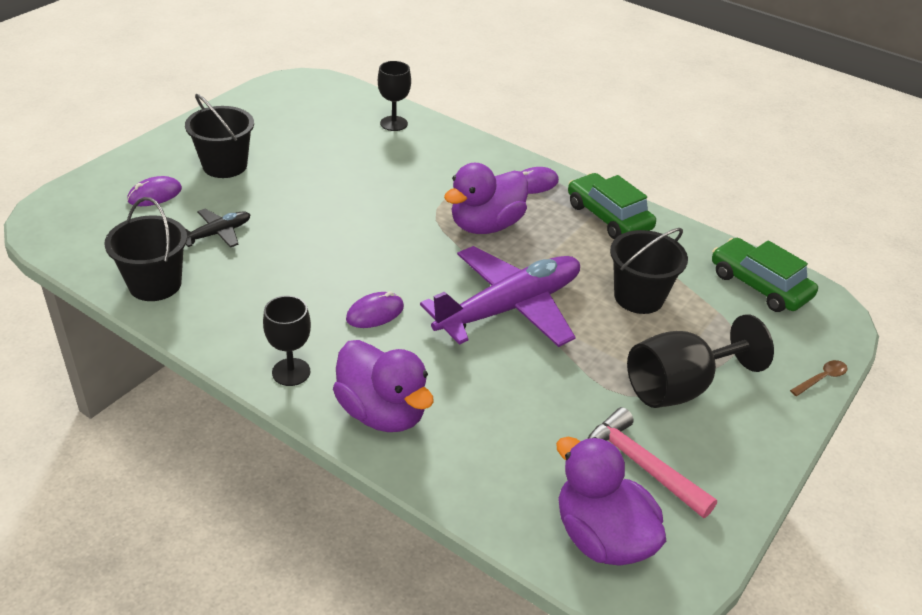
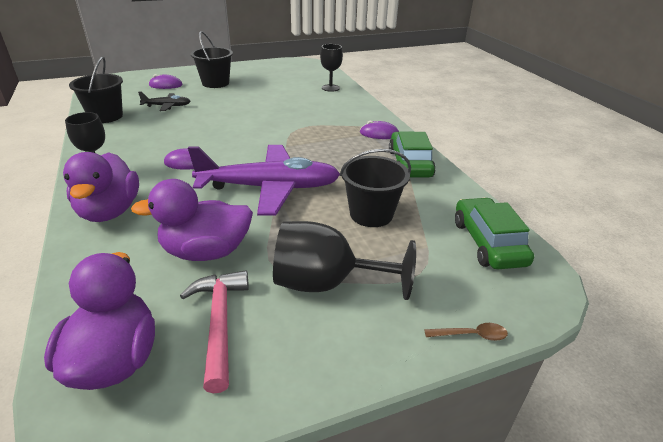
camera: 35 degrees right, 5 degrees down
(486, 225) = (317, 144): purple duck -> purple duck (206, 251)

